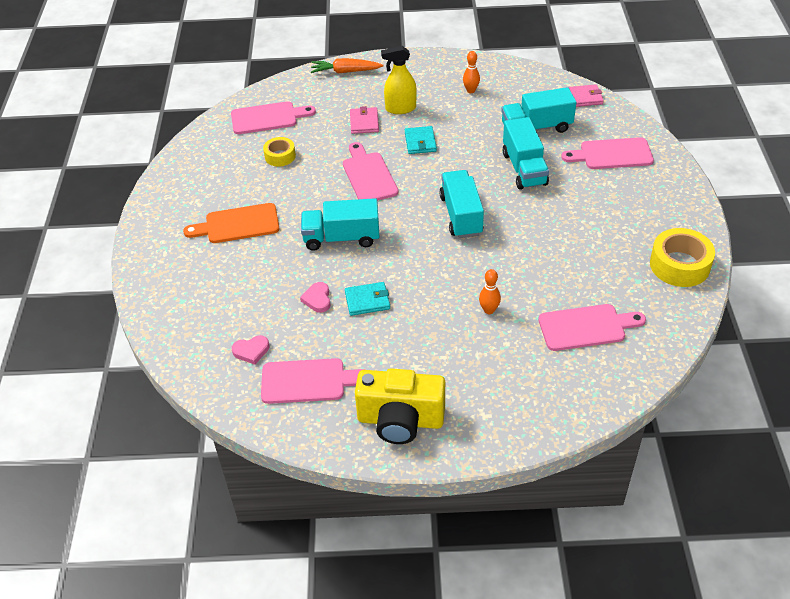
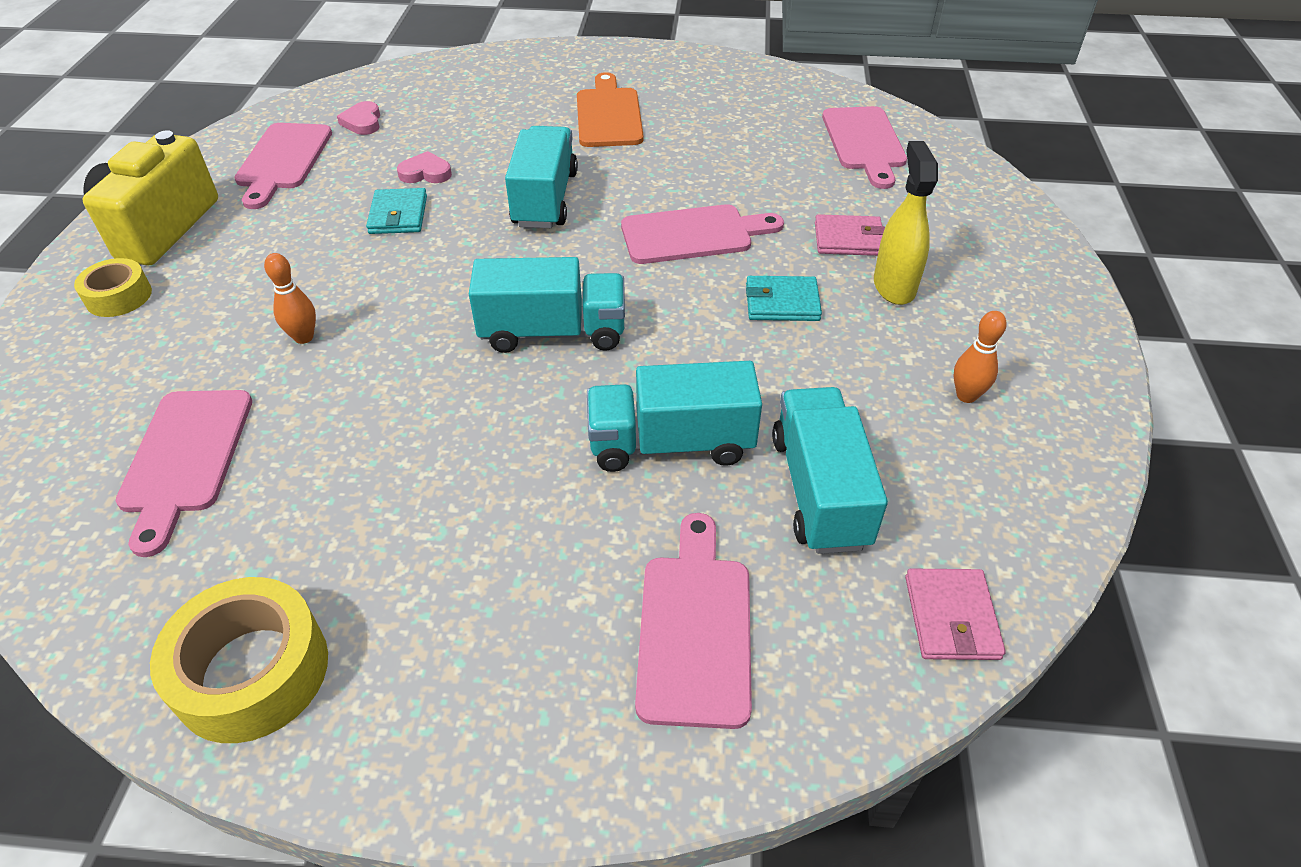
camera: 95 degrees right, 0 degrees up
(280, 156) = (760, 151): yellow tape -> yellow tape (119, 296)
(345, 71) = (1015, 227): orange carrot -> none

